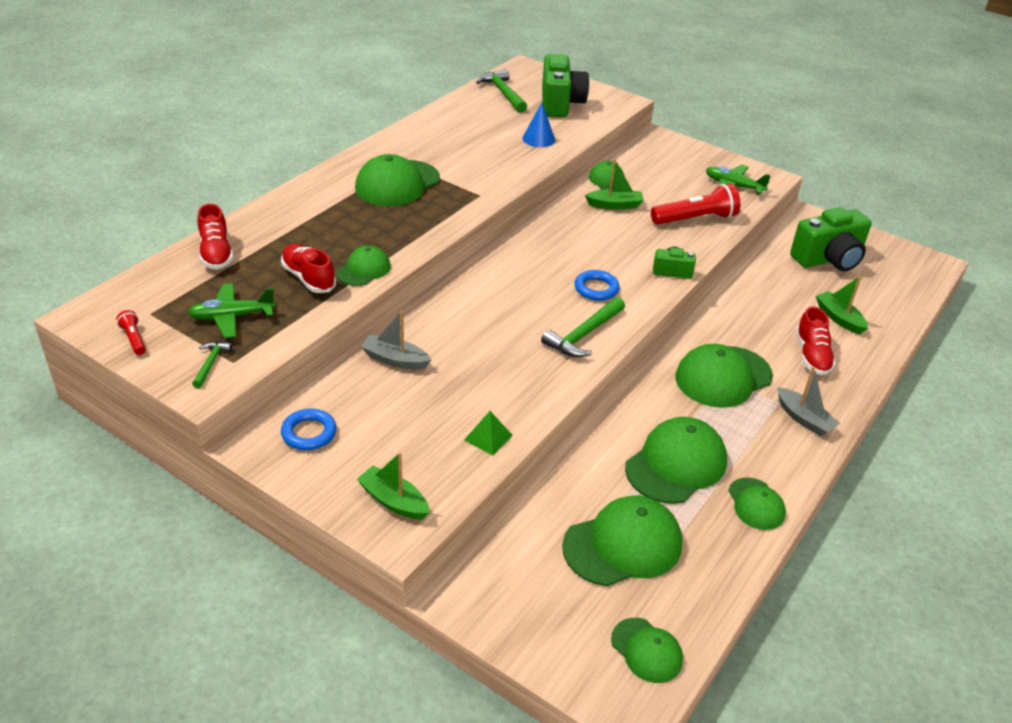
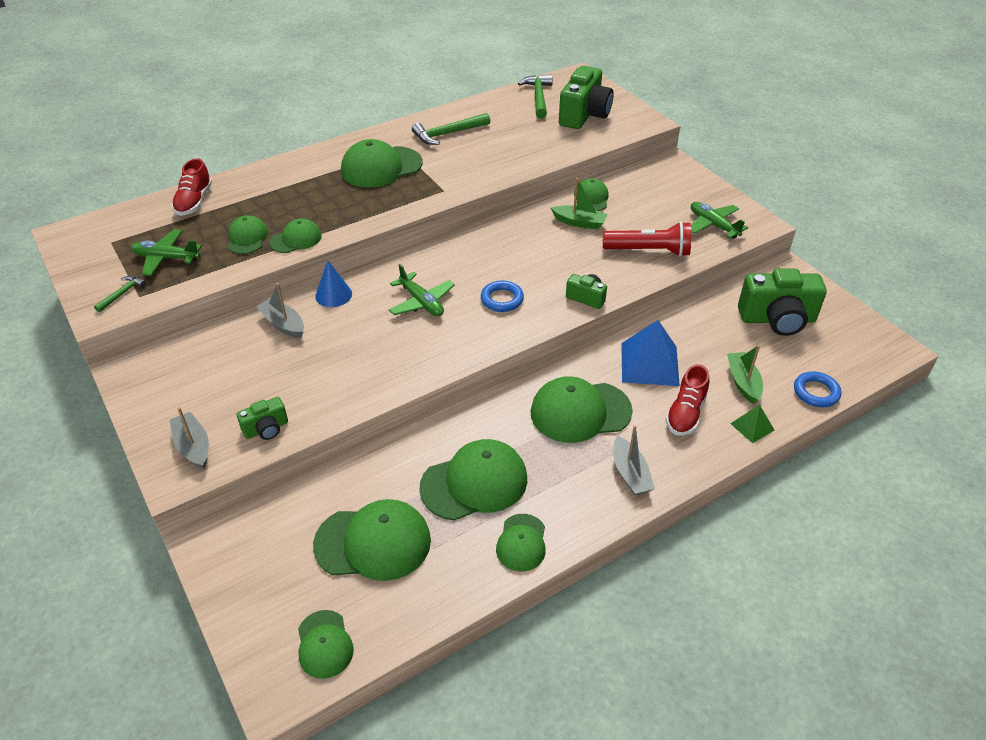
camera: 25 degrees right, 5 degrees up
(134, 339) = (84, 260): red flashlight -> none
(308, 278) = (247, 238): red shoe -> green cap
(309, 433) = (172, 370): blue ring -> blue ring (816, 392)
(393, 501) = (193, 446): green boat -> grey boat
(458, 463) = (266, 429): none -> green camera
(488, 437) = (307, 413): green pyramid -> green pyramid (752, 426)
(521, 308) = (421, 302): none -> green plane
(538, 139) = (537, 146): blue cone -> blue cone (333, 295)
(584, 335) = (458, 340): green hammer -> green hammer (448, 134)
(752, 321) = (649, 364): none -> blue pyramid

